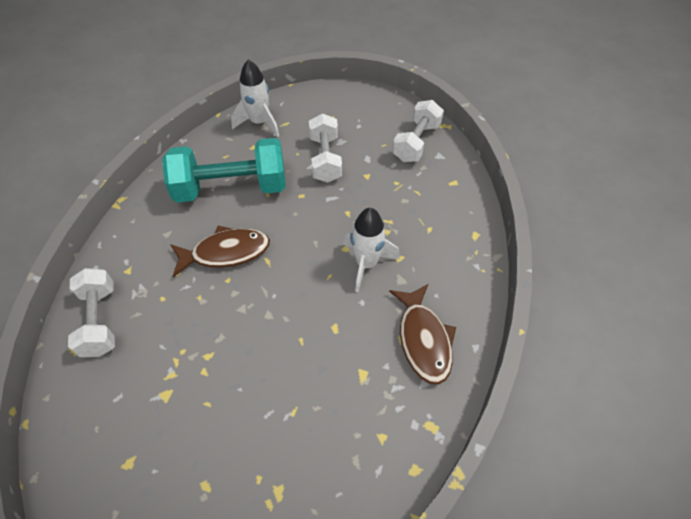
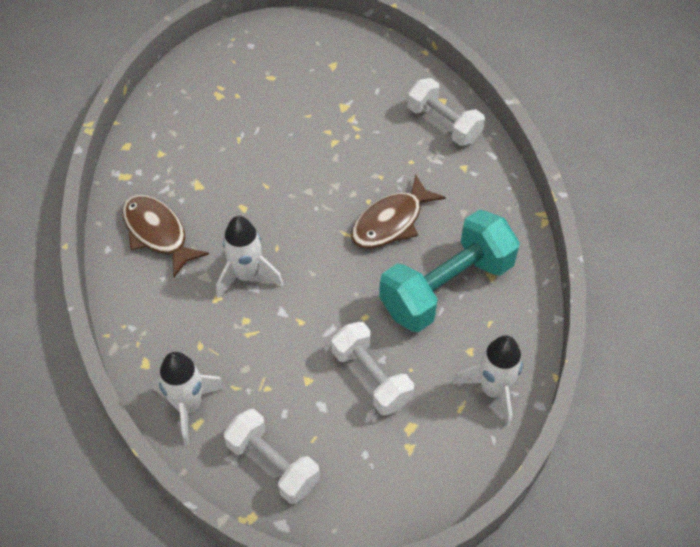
camera: 150 degrees right, 0 degrees up
(416, 142) = (273, 464): white dumbbell -> white dumbbell turned 45 degrees counterclockwise
(455, 194) = (189, 406): none -> white rocket

